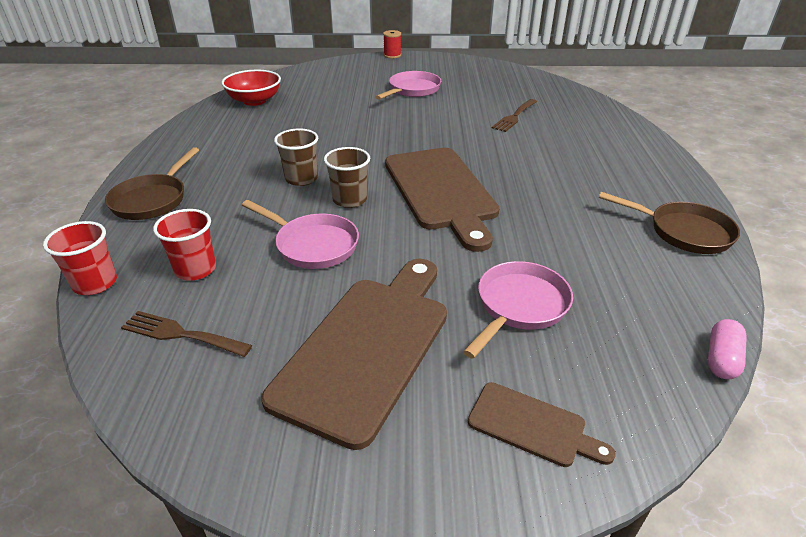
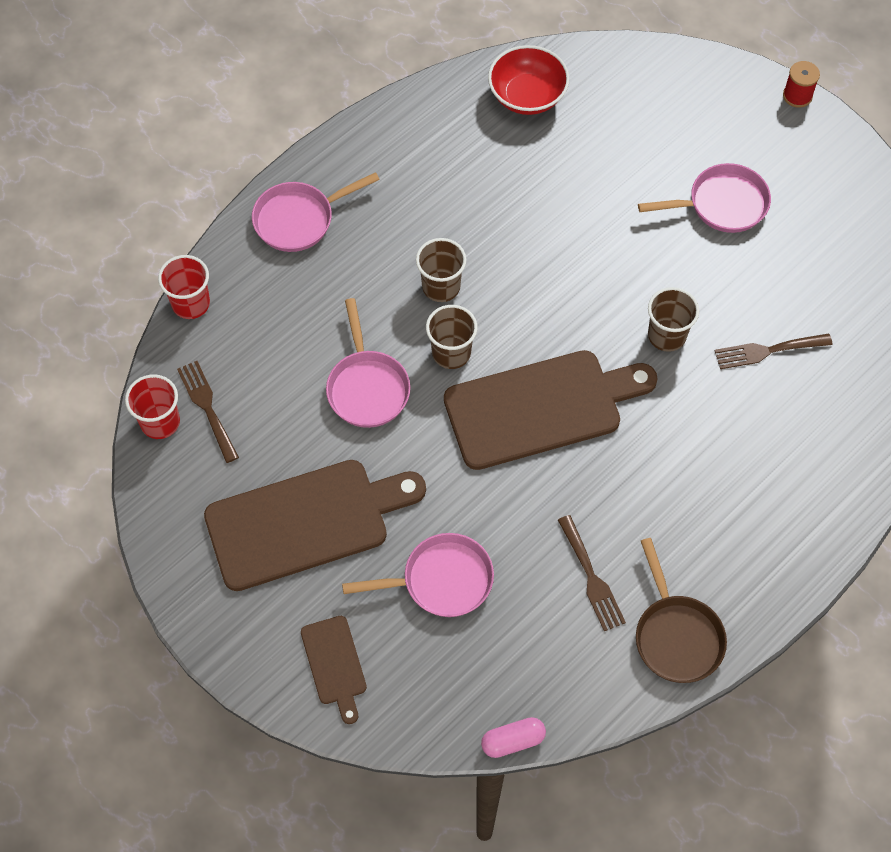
camera: 45 degrees right, 25 degrees up
(152, 200) = (299, 219): brown pan -> pink pan
(195, 269) = (264, 344): red cup -> red cup (160, 422)
(441, 191) = (540, 407): brown cutting board -> brown cutting board turned 135 degrees counterclockwise
(460, 134) = (666, 335): none -> brown cup
(598, 239) = (591, 578): none -> brown fork

